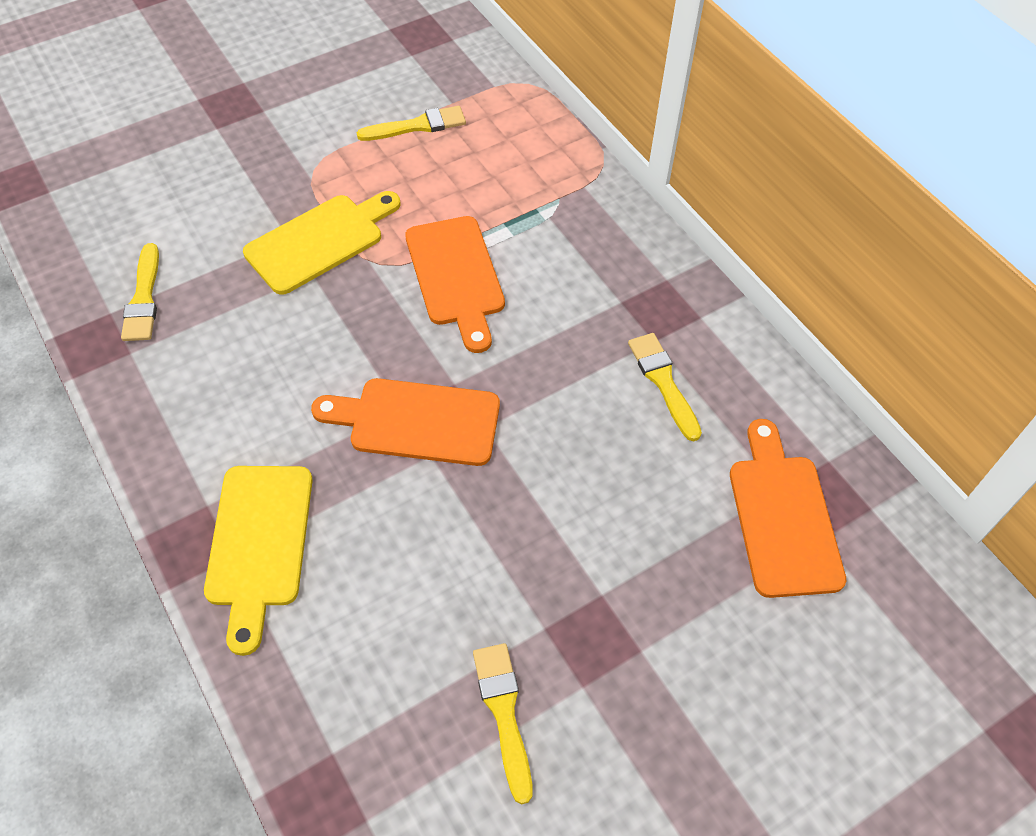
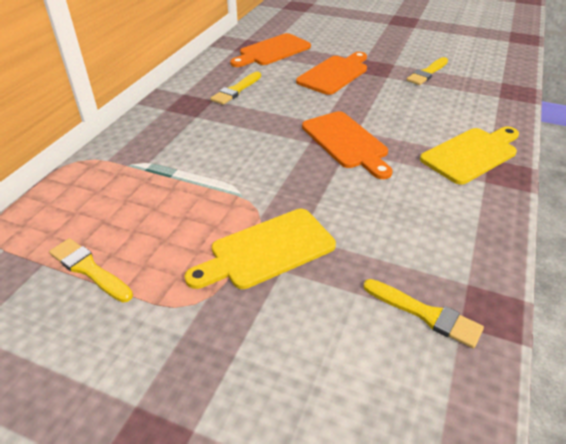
camera: 125 degrees left, 15 degrees down
(144, 298) = (425, 314): yellow brush -> yellow brush turned 75 degrees clockwise
(320, 241) = (267, 250): yellow cutting board -> yellow cutting board turned 45 degrees counterclockwise
(456, 276) = (235, 174): orange cutting board -> orange cutting board (334, 74)

